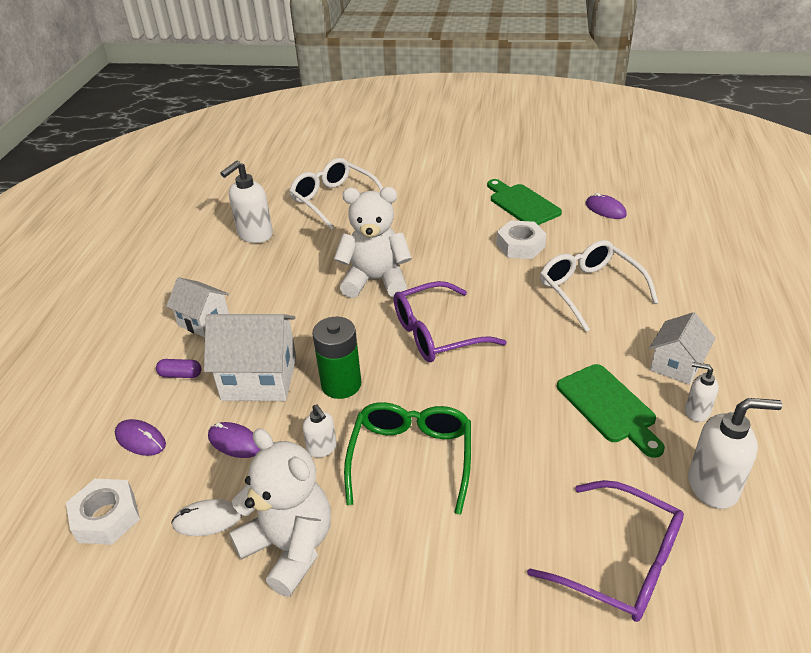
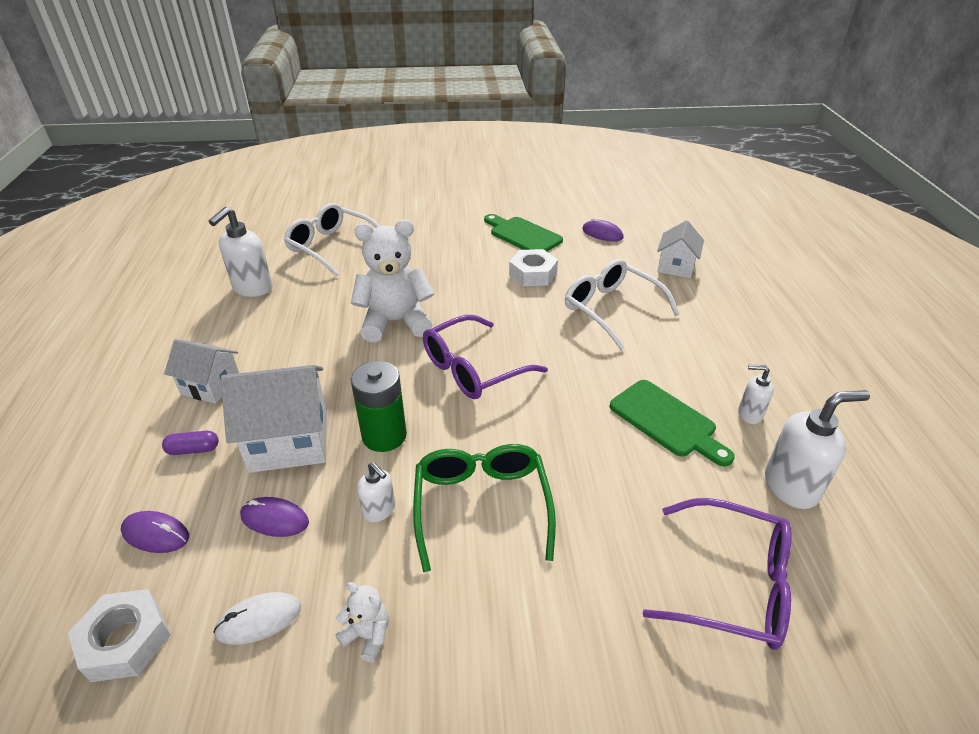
camera: 15 degrees left, 0 degrees up
(290, 547) = (367, 635): white teddy bear -> white teddy bear, size x0.44
(676, 365) = (715, 371): white house -> white house (676, 266)

